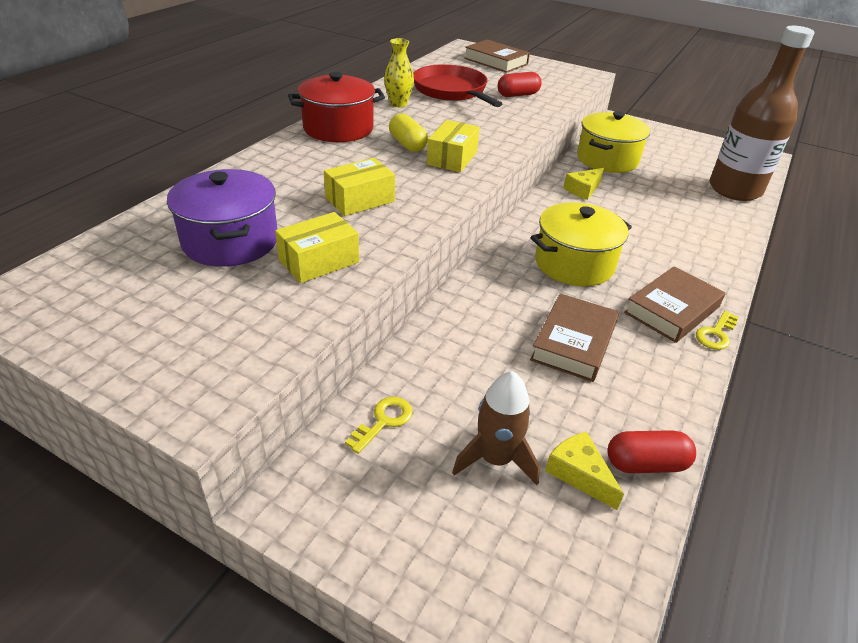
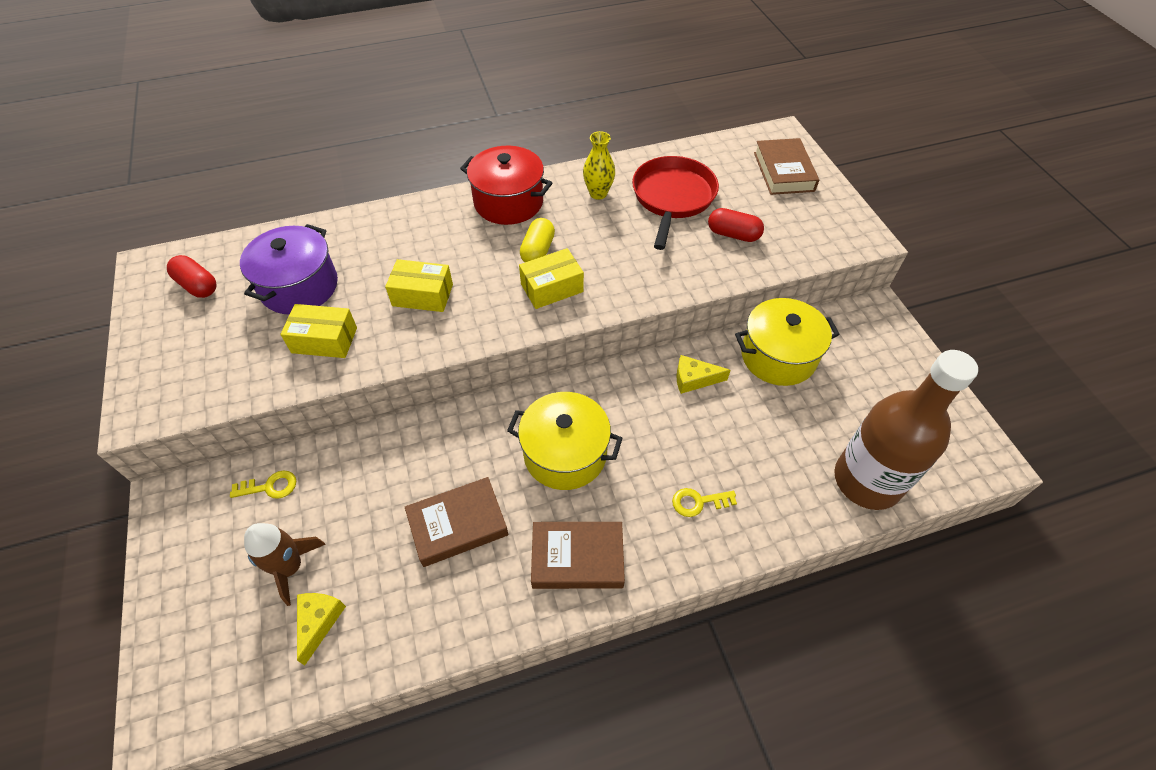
camera: 45 degrees right, 15 degrees up
(646, 464) = (365, 655): red capsule -> red capsule (197, 286)
(716, 334) = (577, 609): yellow key -> yellow key (698, 502)

